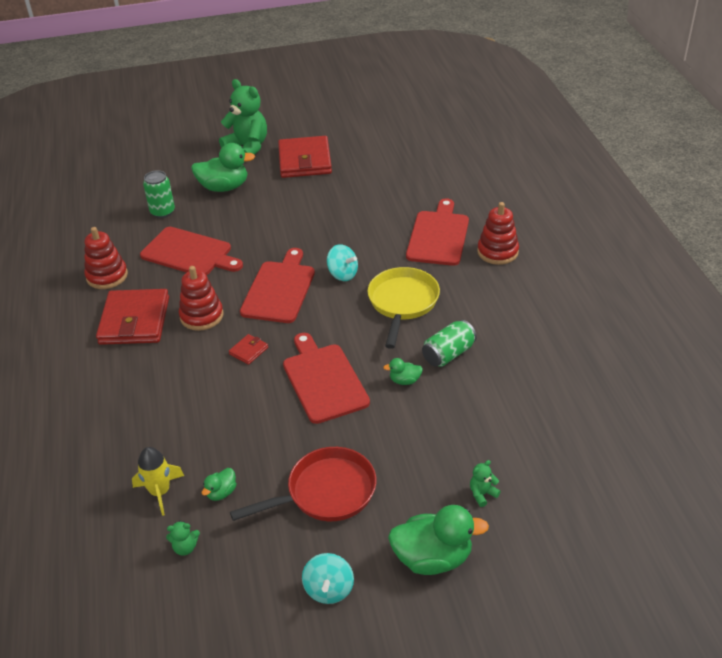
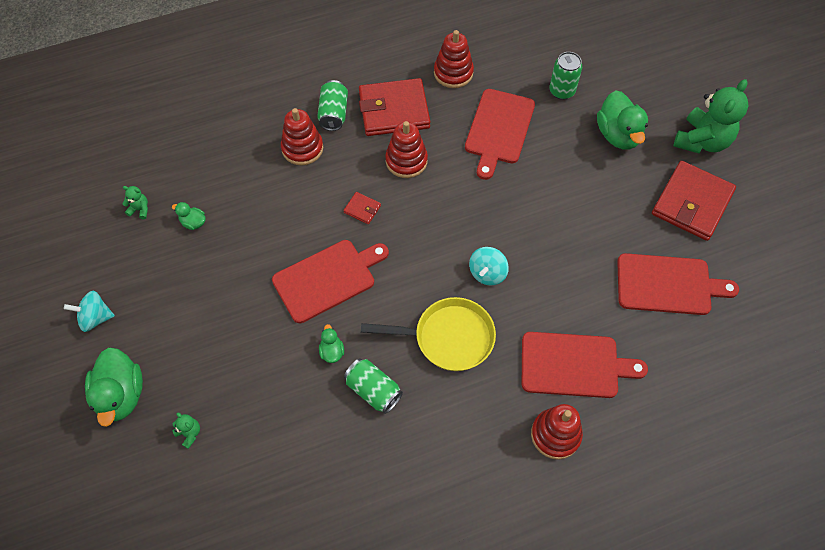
camera: 80 degrees right, 20 degrees up
(118, 366) = (333, 113): none -> green can
(154, 394) = (302, 148): none -> red stacking toy
(160, 492) = (194, 179): yellow rocket -> none
(185, 547) = (140, 209): green teddy bear -> green teddy bear turned 120 degrees clockwise
(279, 289) = (454, 219): red cutting board -> red cutting board (668, 285)
(305, 160) = (692, 203): red wallet -> red wallet turned 45 degrees counterclockwise
(325, 492) = (192, 301): red pan -> none

